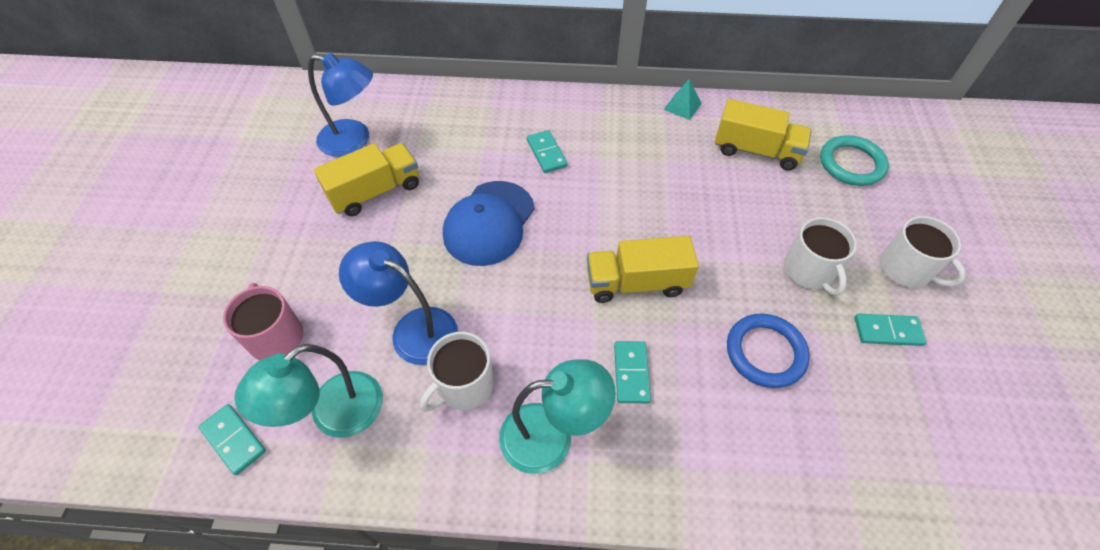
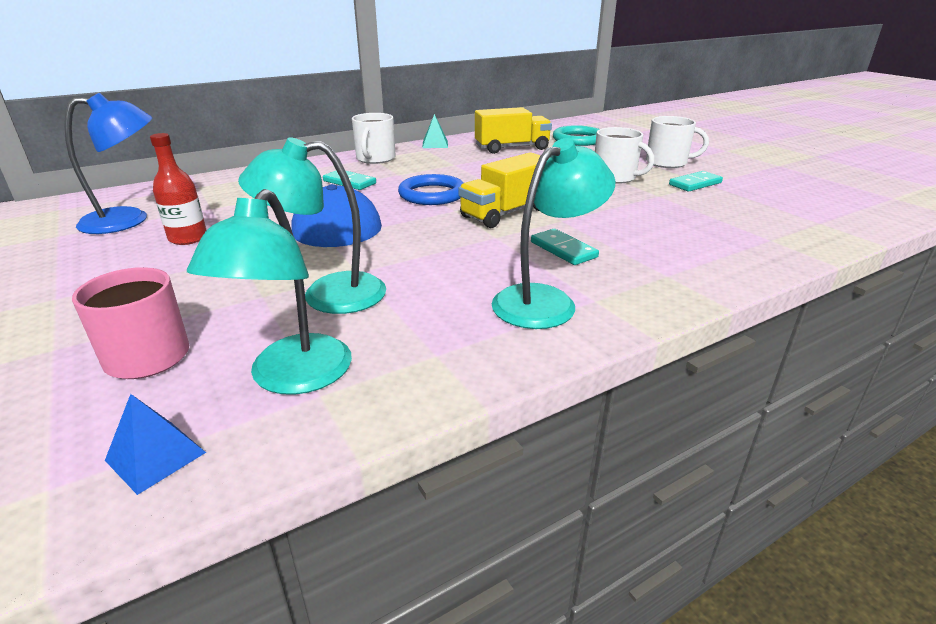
camera: 35 degrees left, 25 degrees down
(233, 440) = (155, 456): turquoise domino -> blue pyramid
(375, 191) = (188, 238): yellow truck -> red bottle
(413, 329) = (327, 295): blue lamp -> turquoise lamp
(464, 385) = (425, 306): white mug -> white mug (375, 159)
(765, 352) = (640, 212): blue ring -> blue ring (432, 194)

